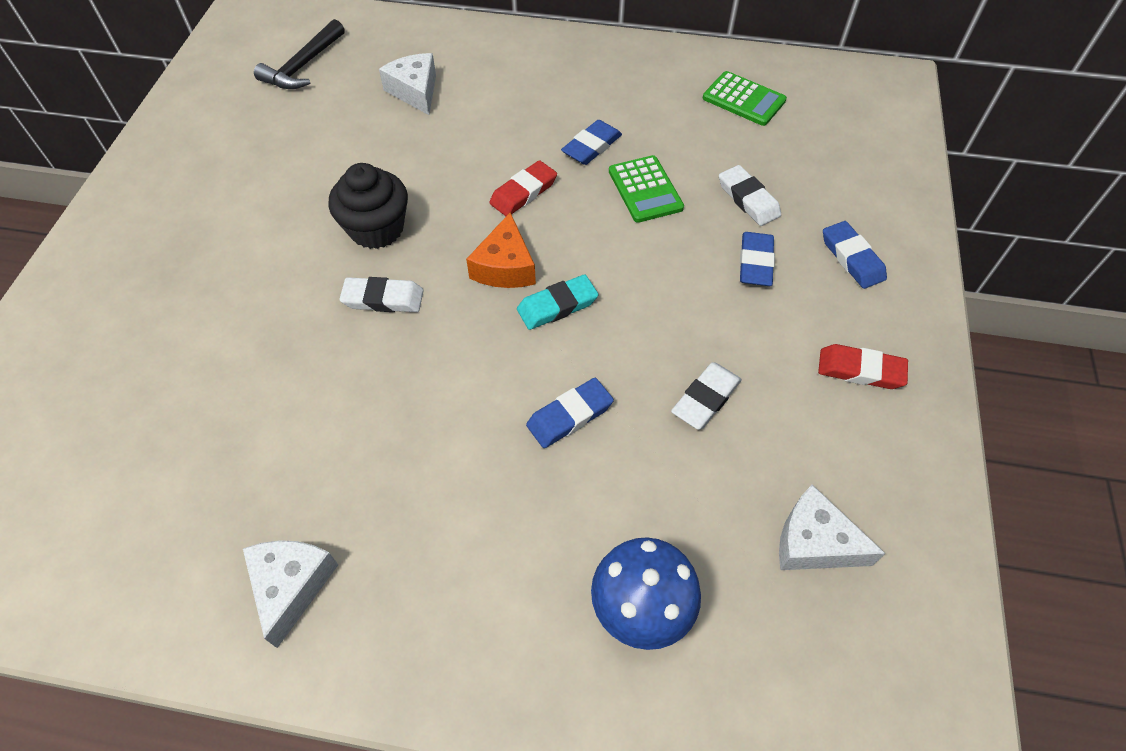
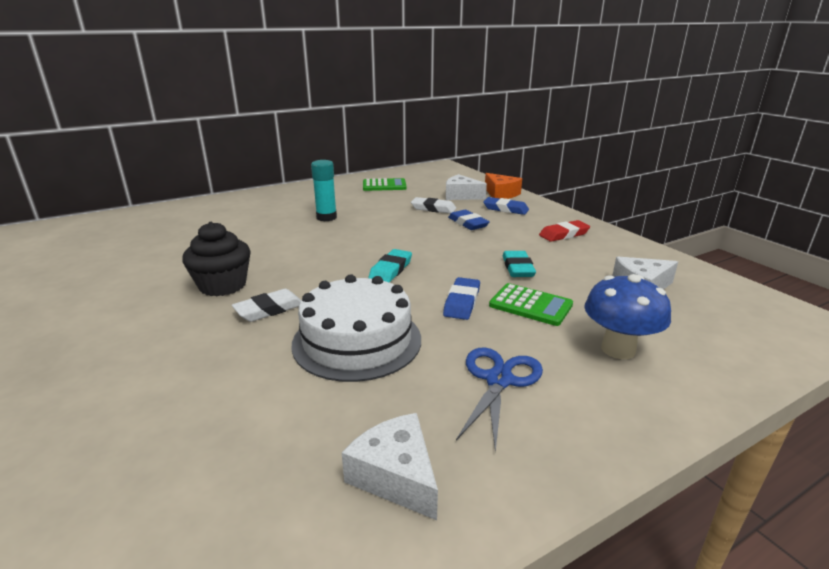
camera: 40 degrees left, 30 degrees down
(303, 66) = (69, 245): black hammer -> none
(413, 403) = (357, 341): none -> white cake
(415, 91) = (179, 231): white cheese -> white cheese (461, 196)
(475, 553) = (499, 380): none -> blue scissors
(505, 267) = (337, 268): orange cheese -> orange cheese (500, 194)
(523, 192) = (308, 242): red eraser -> none
(592, 146) = (326, 217): blue eraser -> turquoise glue stick
(645, 189) = (378, 221): green calculator -> green calculator (530, 305)
(706, 399) = (518, 268): white eraser -> turquoise eraser

